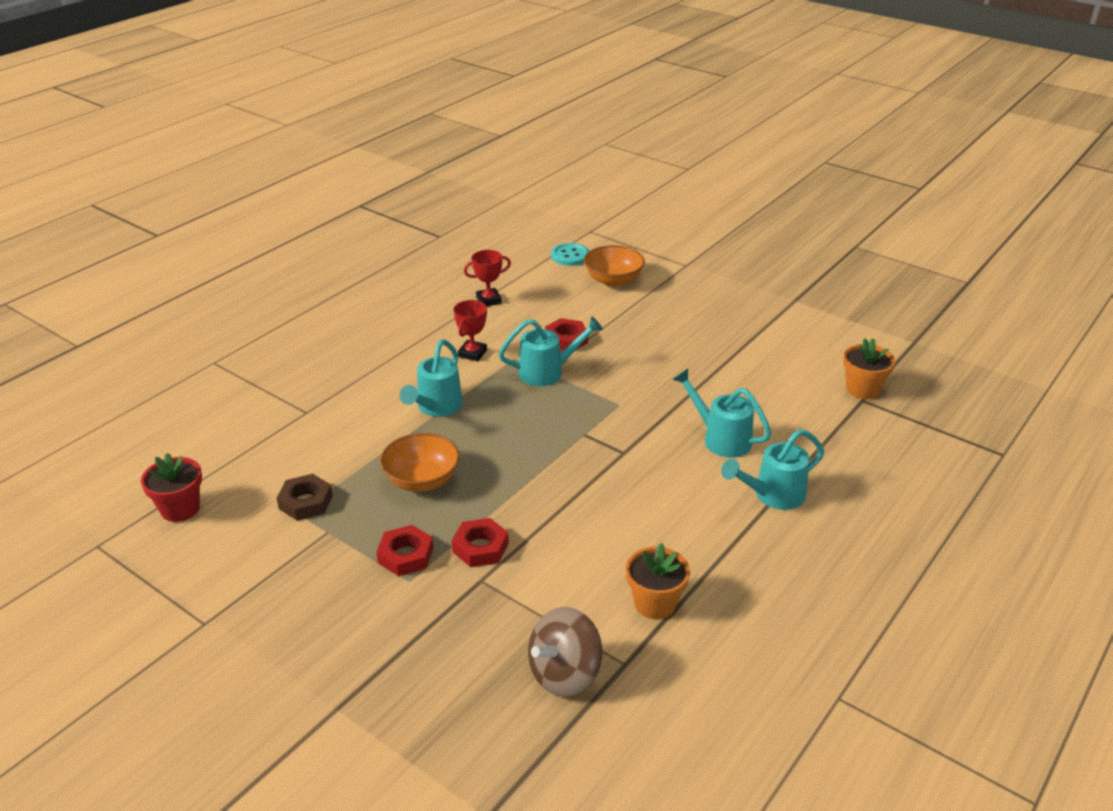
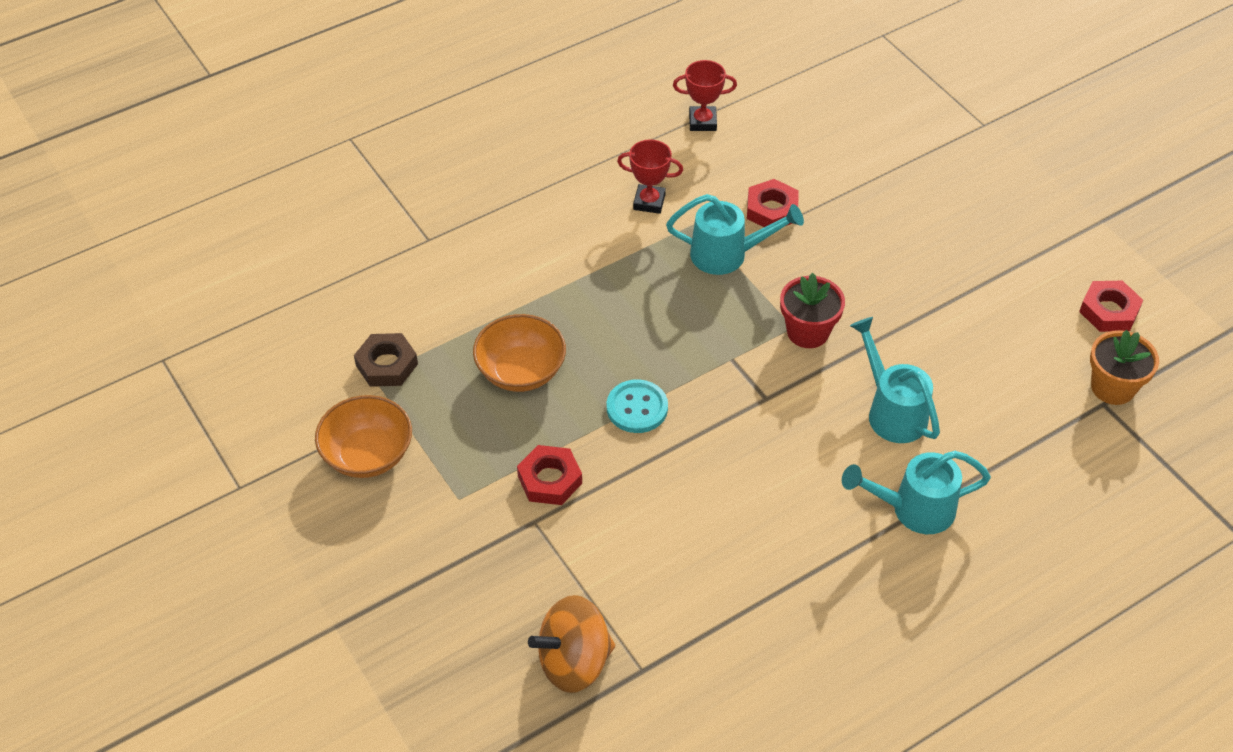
camera: 20 degrees right, 15 degrees up
(180, 509) = (256, 336): red flower pot -> red flower pot (808, 332)
(406, 555) = (467, 466): red nut -> red nut (1109, 311)
(436, 407) = (576, 272): turquoise watering can -> none
(472, 353) = (649, 202): red trophy -> red trophy turned 60 degrees clockwise
(564, 674) = (574, 662): brown spinning top -> orange spinning top
(570, 256) = (837, 72): turquoise button -> turquoise button (637, 408)
(613, 280) = (875, 127): orange bowl -> orange bowl (368, 455)
(655, 603) = (708, 608): orange flower pot -> none

